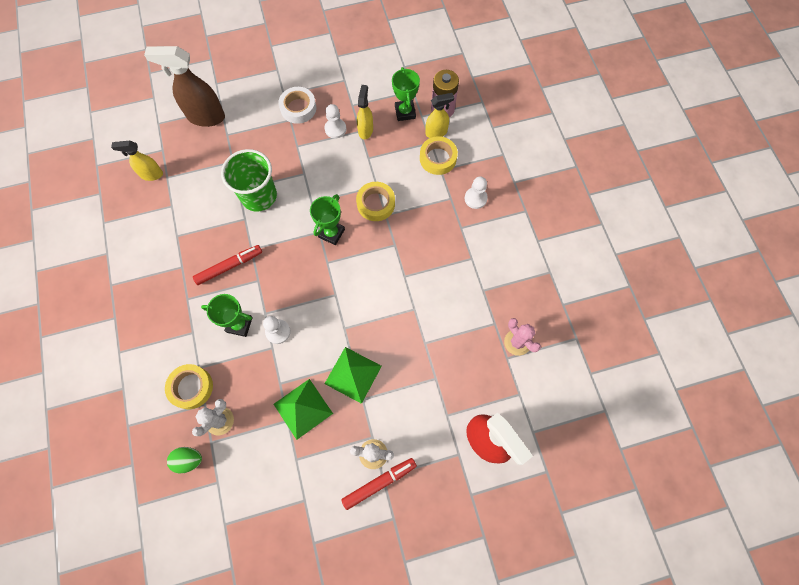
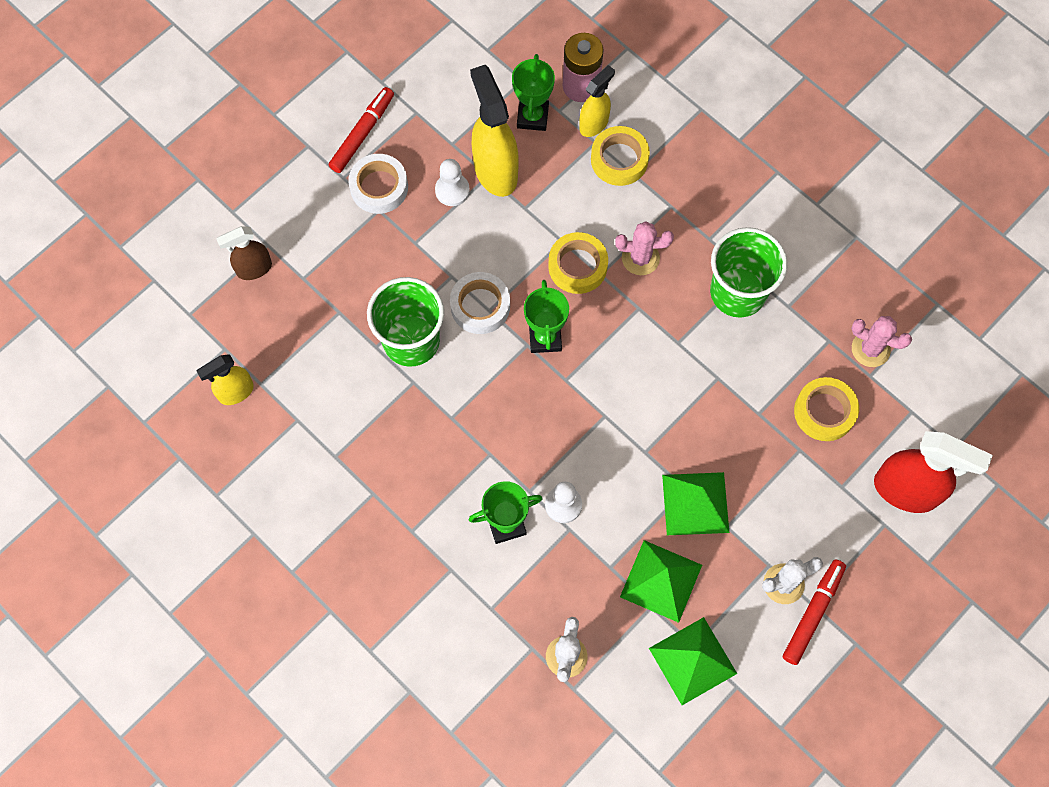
camera: 30 degrees left, 0 degrees up
(189, 460) = (561, 726): green egg -> none
(191, 387) = (500, 638): yellow tape -> yellow tape (824, 412)
(205, 117) = (253, 269): brown spray bottle -> brown spray bottle, size x0.58
(229, 266) = (438, 457): red marker -> red marker (362, 133)
(289, 468) = (692, 661): none -> green pyramid
(308, 197) = (480, 306): none -> white tape
(365, 130) = (495, 170): yellow spray bottle -> yellow spray bottle, size x1.73
(405, 112) = (532, 117): green trophy -> green trophy turned 45 degrees clockwise
(414, 218) = (640, 258): none -> pink cactus
(458, 266) = (738, 292): none -> green cup
(475, 198) = (703, 189): white pawn -> none

